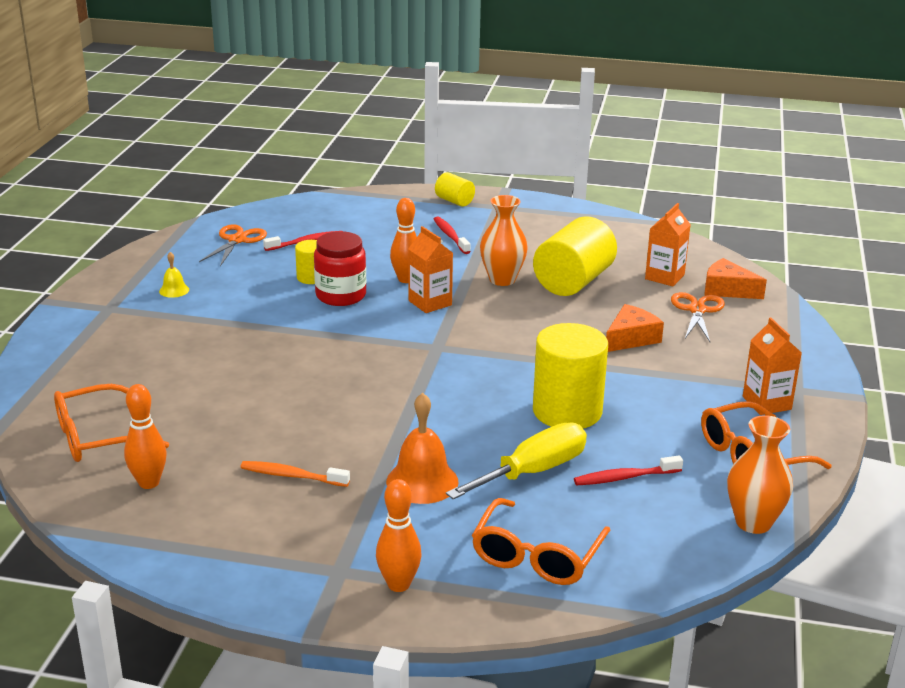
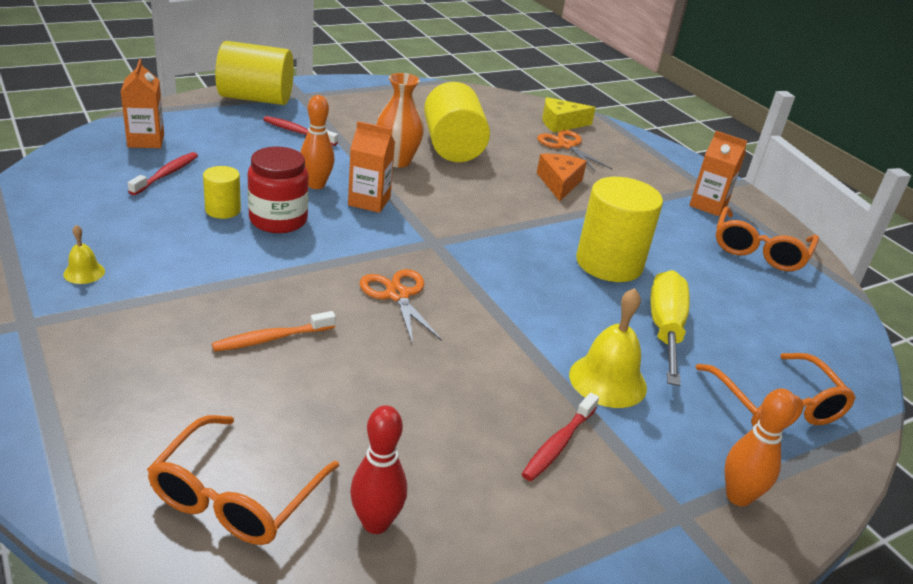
camera: 45 degrees left, 5 degrees up
(149, 483) = (376, 523): orange bowling pin -> red bowling pin
(237, 240) = (84, 192): orange scissors -> orange scissors (398, 295)
(291, 476) = (500, 433): orange toothbrush -> orange toothbrush (271, 338)
(422, 481) = (607, 380): orange bell -> yellow bell
(454, 201) = (256, 98): yellow cylinder -> yellow cylinder, size x1.97
(624, 477) = (723, 304): red toothbrush -> red toothbrush (558, 444)
(664, 277) = (508, 125): orange carton -> orange carton (146, 141)
(727, 290) = (561, 123): orange cheese -> yellow cheese
(753, 522) = (836, 304): orange vase -> none

